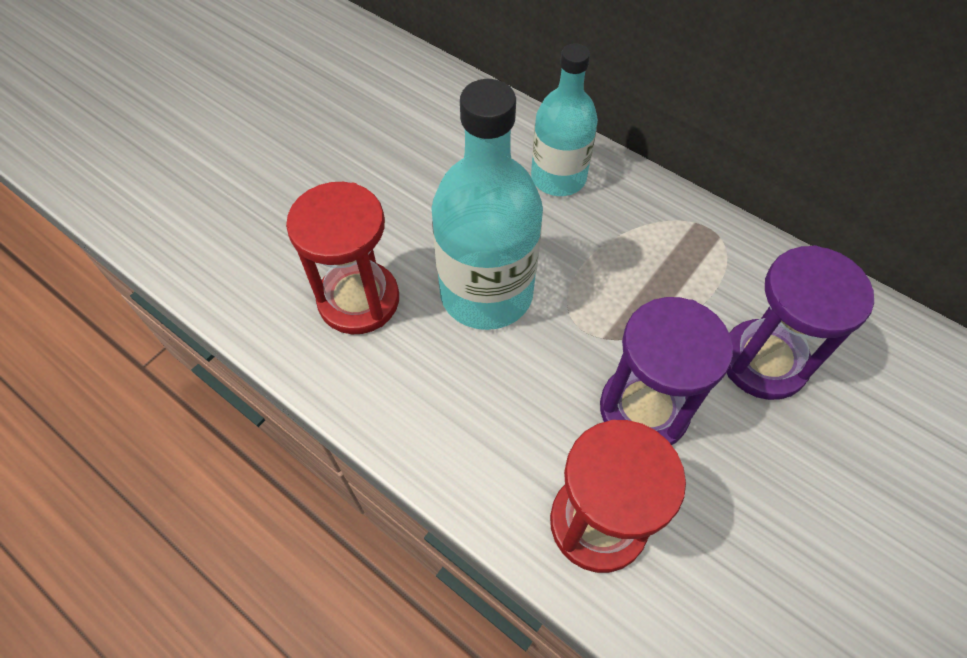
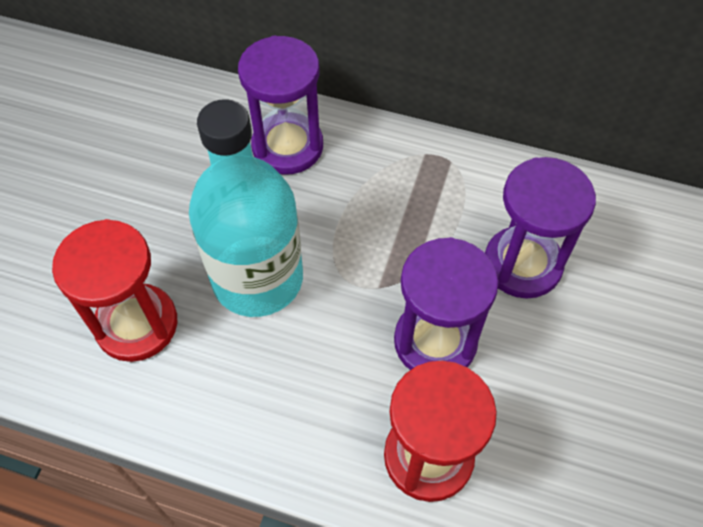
camera: 20 degrees left, 0 degrees up
(558, 177) = (287, 146): turquoise bottle -> purple hourglass

